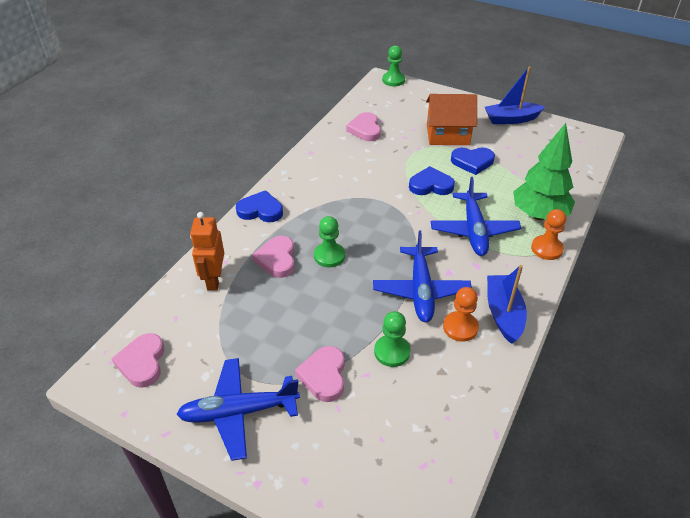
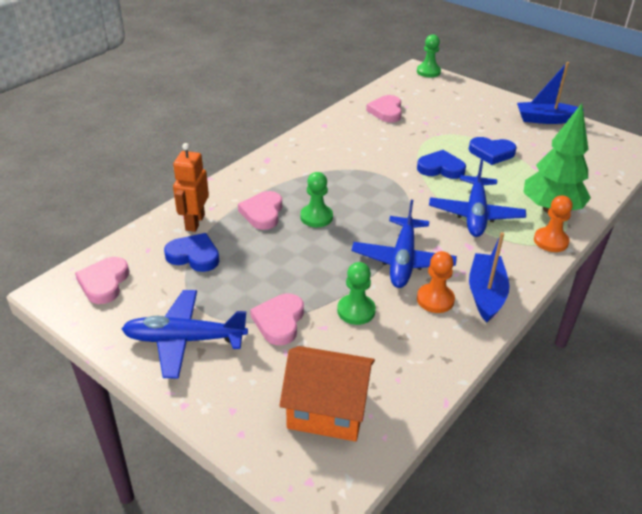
camera: 10 degrees right, 5 degrees down
(260, 210) = (259, 169): blue heart -> blue heart (194, 256)
(447, 135) = (472, 126): orange house -> orange house (327, 410)

